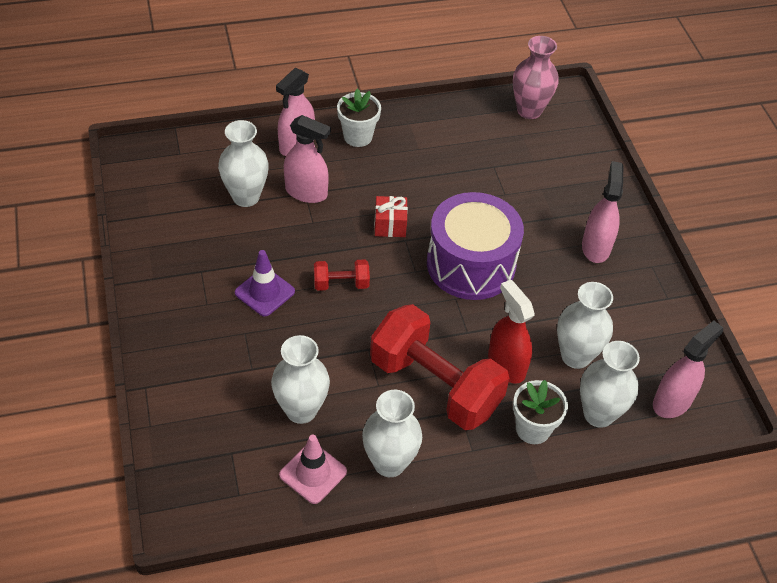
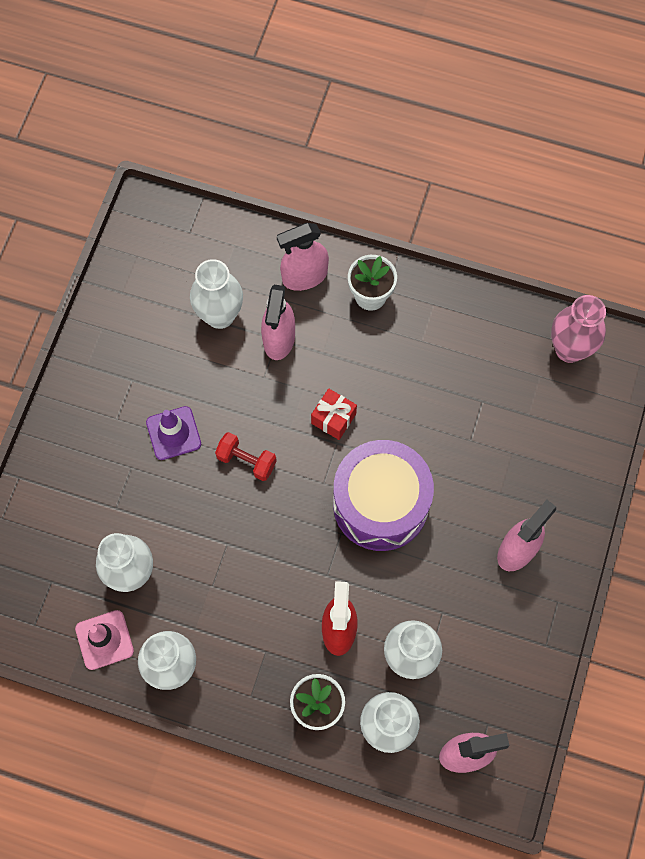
camera: 35 degrees right, 20 degrees up
(306, 192) = (279, 339): pink spray bottle -> pink spray bottle turned 45 degrees clockwise
(435, 385) = (261, 614): red dumbbell -> none

